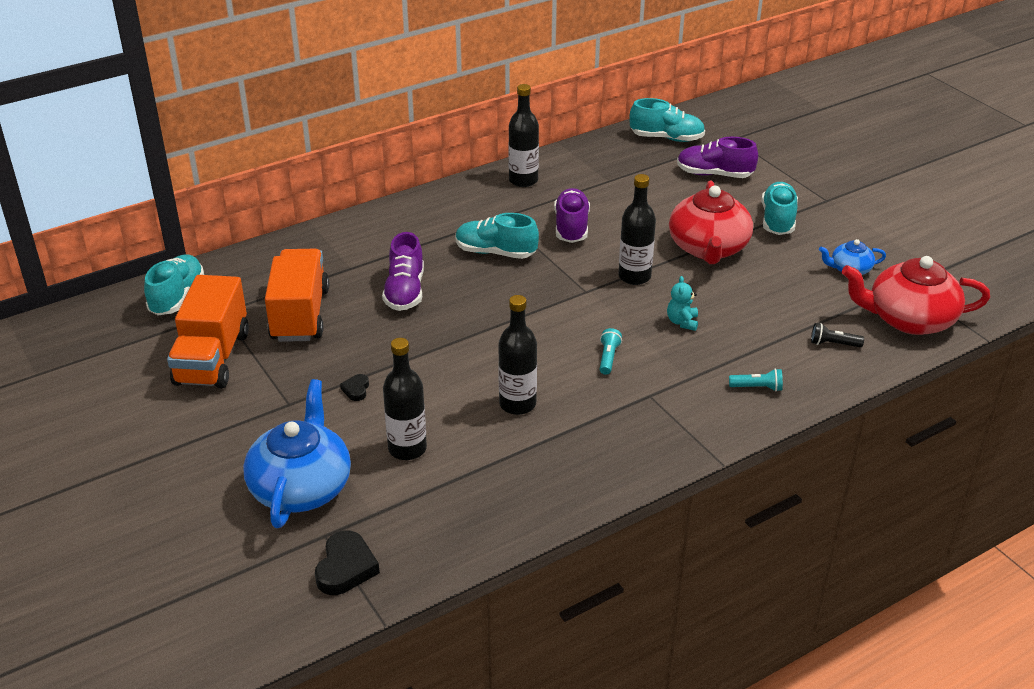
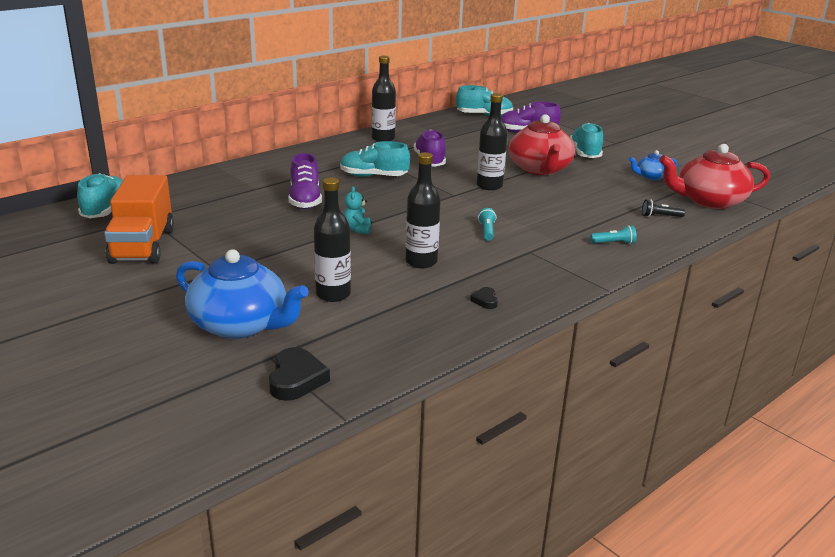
camera: 10 degrees left, 10 degrees down
(300, 315) = (217, 216): orange truck -> none
(301, 486) = (241, 325): blue teapot -> blue teapot turned 120 degrees clockwise
(356, 389) = (277, 259): black heart -> black heart (485, 300)
(682, 322) = (537, 209): turquoise teddy bear -> turquoise teddy bear (357, 229)

